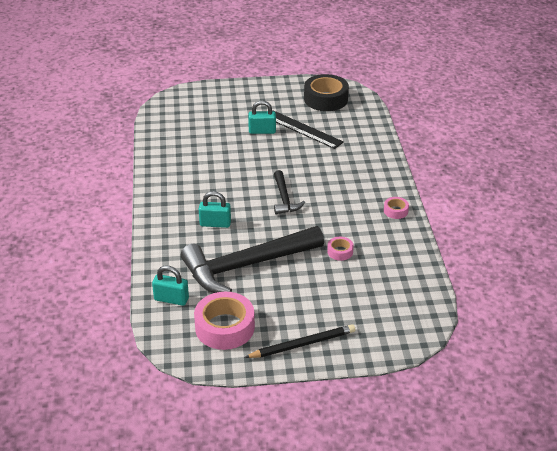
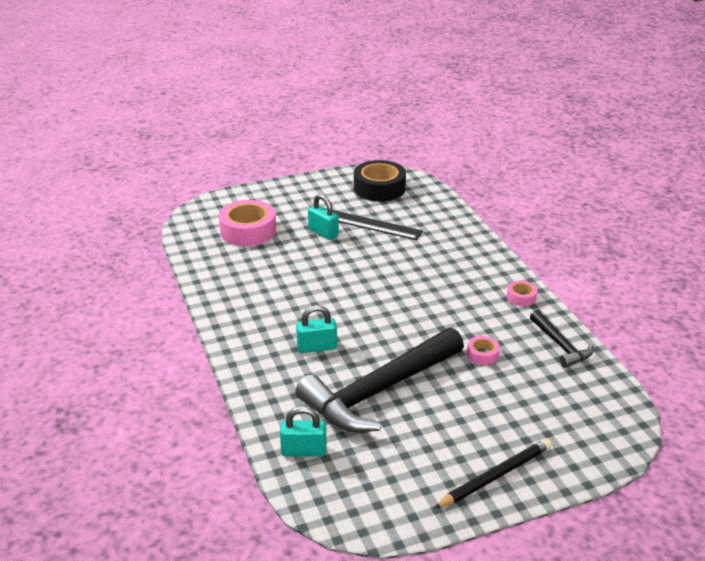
camera: 15 degrees left, 5 degrees down
(225, 327) = (389, 474): pink tape -> pink tape (248, 231)
(262, 131) = (323, 233): turquoise padlock -> turquoise padlock turned 60 degrees clockwise
(284, 198) = (386, 304): black hammer -> black hammer (560, 345)

